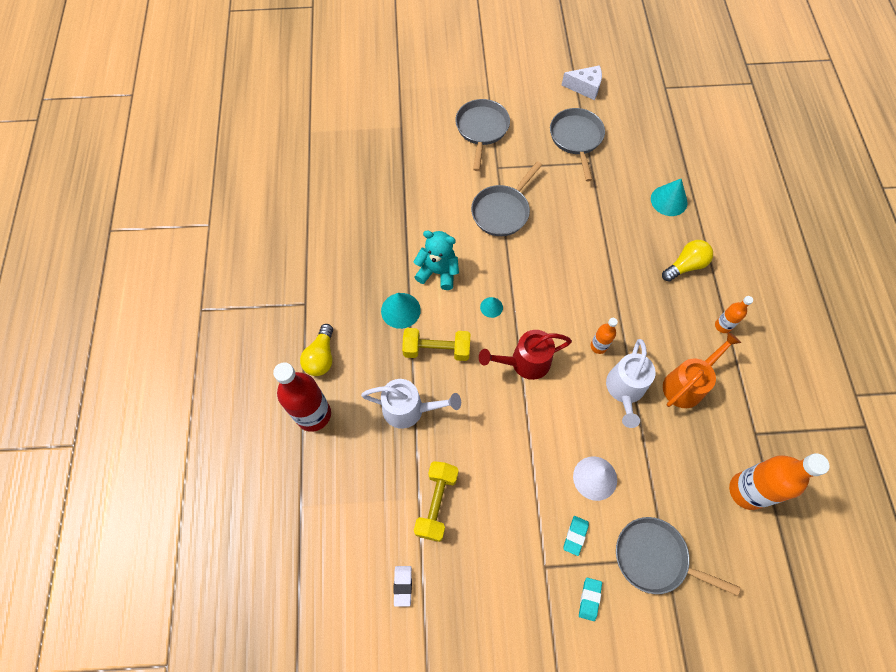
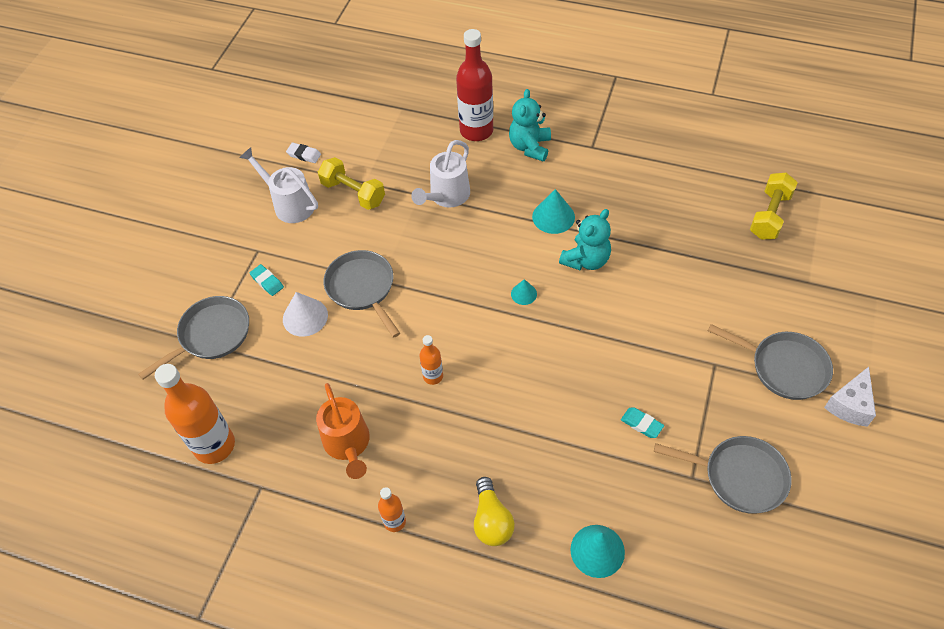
camera: 115 degrees right, 10 degrees down
(321, 357) = (530, 147): yellow light bulb -> turquoise teddy bear
(436, 350) = (496, 233): yellow dumbbell -> yellow dumbbell (769, 215)
(502, 211) = (646, 346): grey pan -> grey pan (362, 288)
(524, 362) = (448, 301): red watering can -> none
(585, 87) = (837, 530): white cheese -> white cheese (850, 405)
(589, 599) = (214, 272): turquoise eraser -> turquoise eraser (641, 424)
(624, 391) = (373, 380): white watering can -> white watering can (289, 204)

